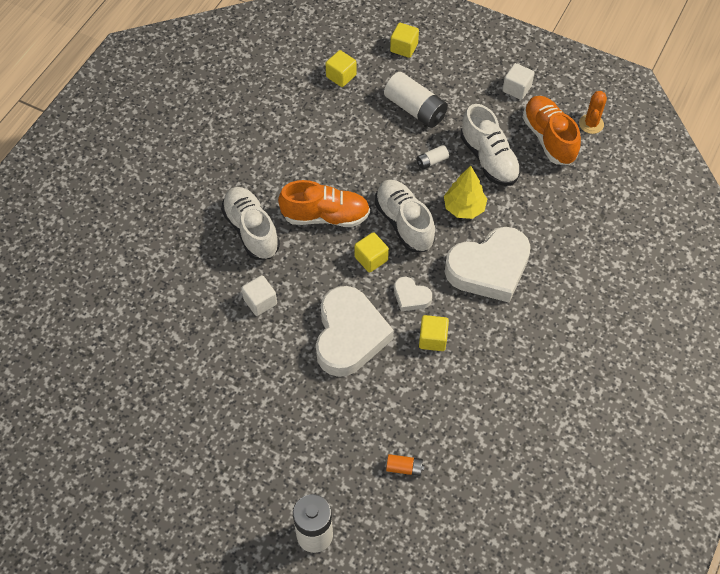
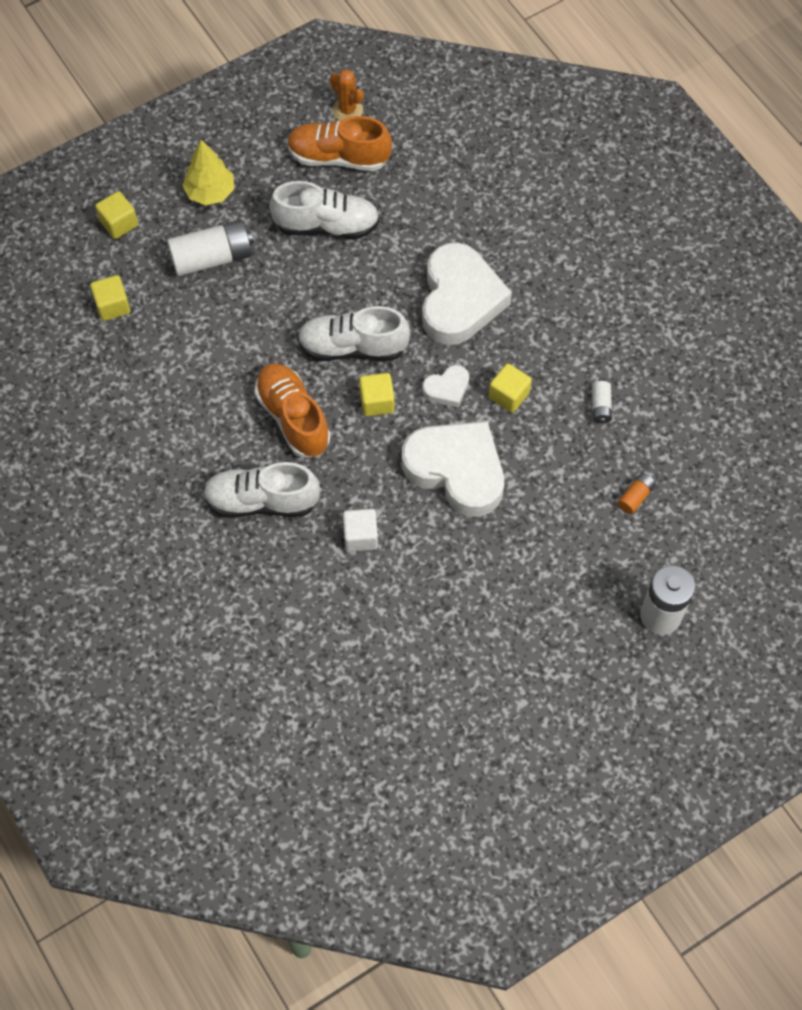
camera: 60 degrees left, 5 degrees up
(325, 216) = (293, 418): orange shoe -> orange shoe turned 60 degrees counterclockwise
(432, 161) = (292, 279): white battery -> white battery (600, 406)
(464, 208) = (372, 282): yellow tree -> yellow tree (210, 192)
(516, 89) = (254, 149): white cube -> none

